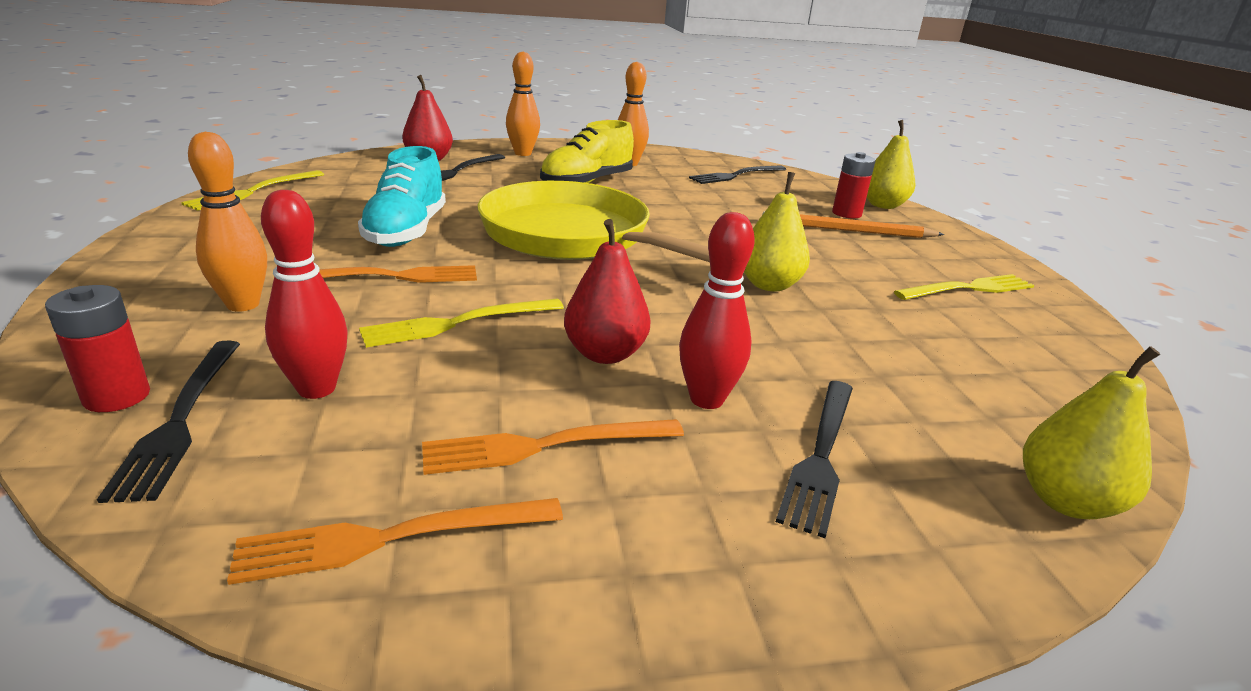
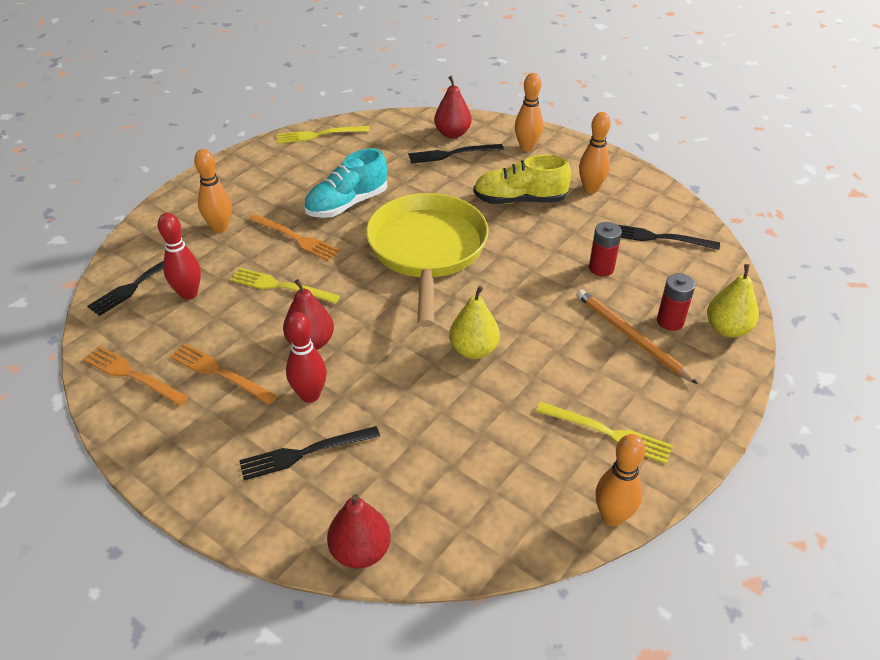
camera: 50 degrees right, 15 degrees up
(117, 396) = (134, 260): red battery -> red battery (601, 268)
(1066, 501) = (360, 551): yellow pear -> red pear
(1092, 335) = (612, 516): none -> orange bowling pin

